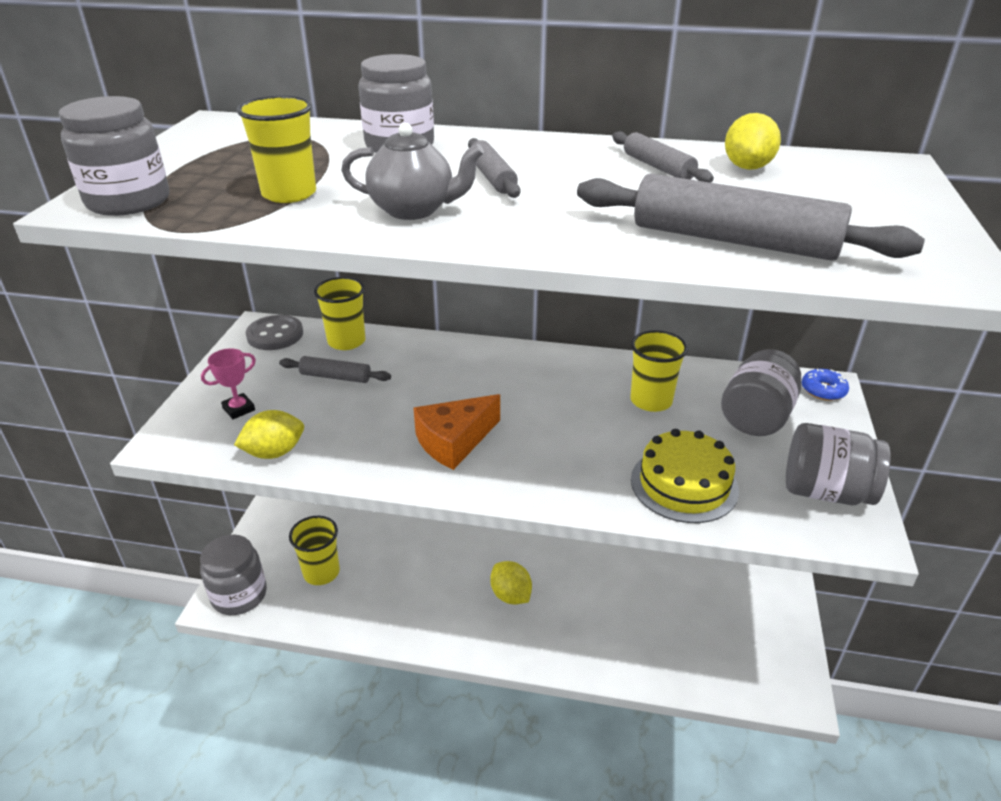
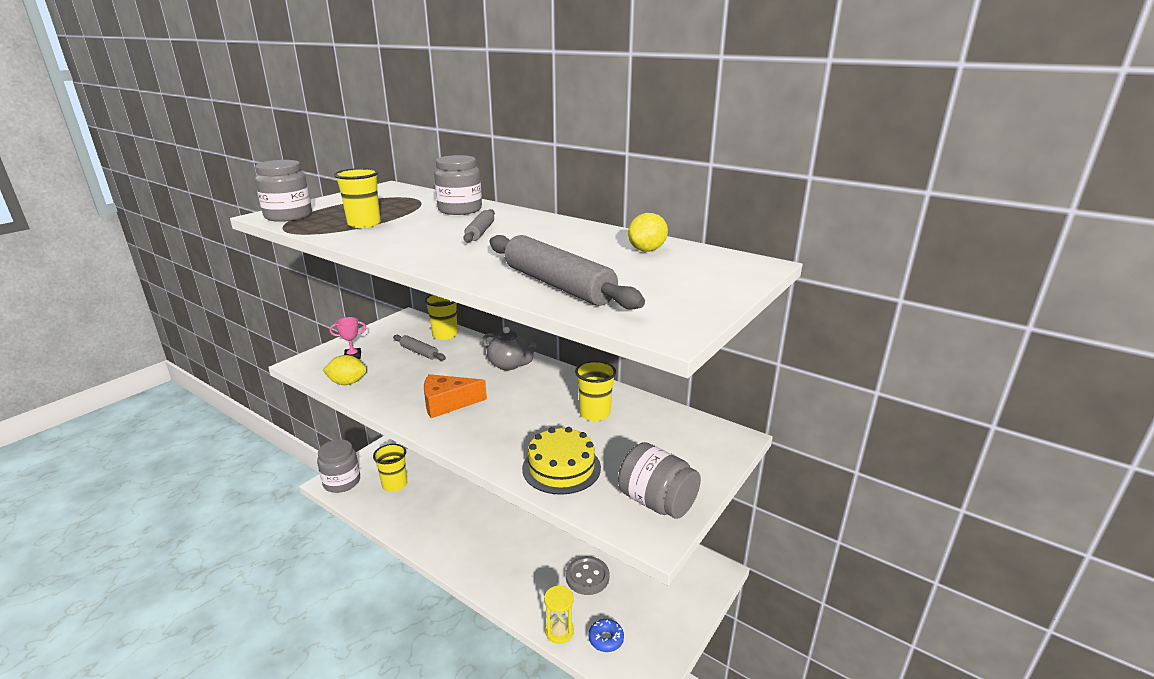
camera: 25 degrees right, 10 degrees down
(275, 335) = (410, 323): grey button -> grey button (587, 577)
(413, 210) = (410, 241): grey teapot -> grey teapot (509, 365)
(511, 595) = (495, 538): yellow lemon -> none
(658, 167) = (588, 241): grey rolling pin -> none
(671, 678) = (559, 631): none -> yellow hourglass
(756, 417) = (658, 443): grey jar -> none
(823, 390) = (730, 440): blue donut -> blue donut (606, 639)

